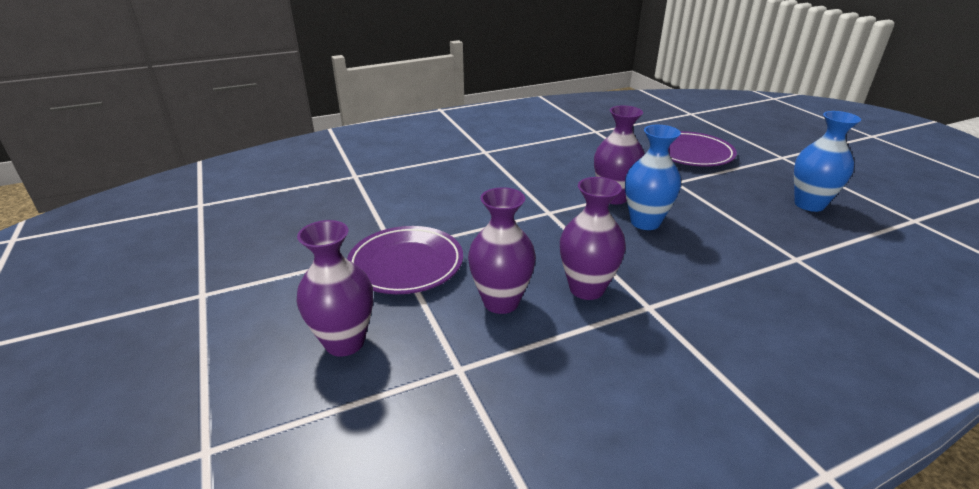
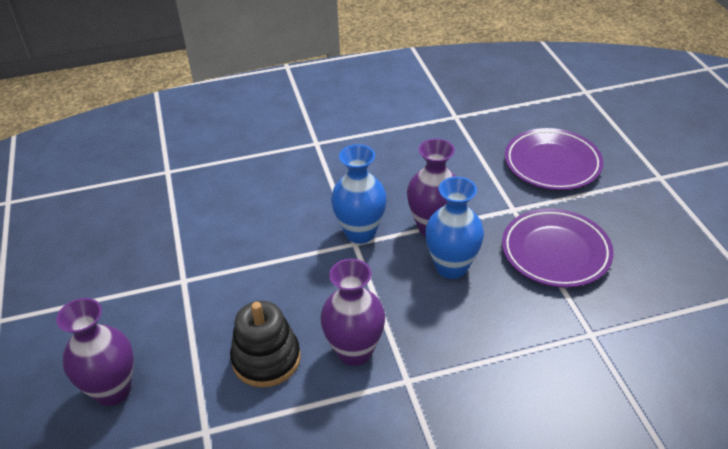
camera: 10 degrees right, 10 degrees up
(406, 264) = (189, 302): purple plate -> purple plate (555, 252)
(501, 302) = (266, 359): purple vase -> black stacking toy
(809, 204) = (649, 257): blue vase -> blue vase (360, 233)

